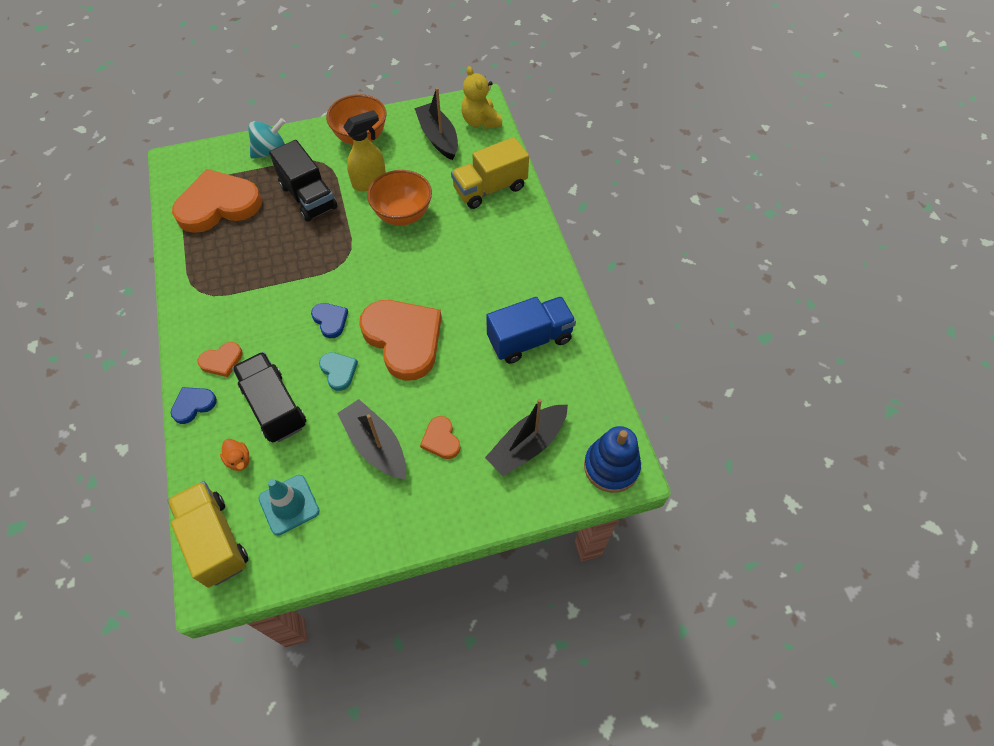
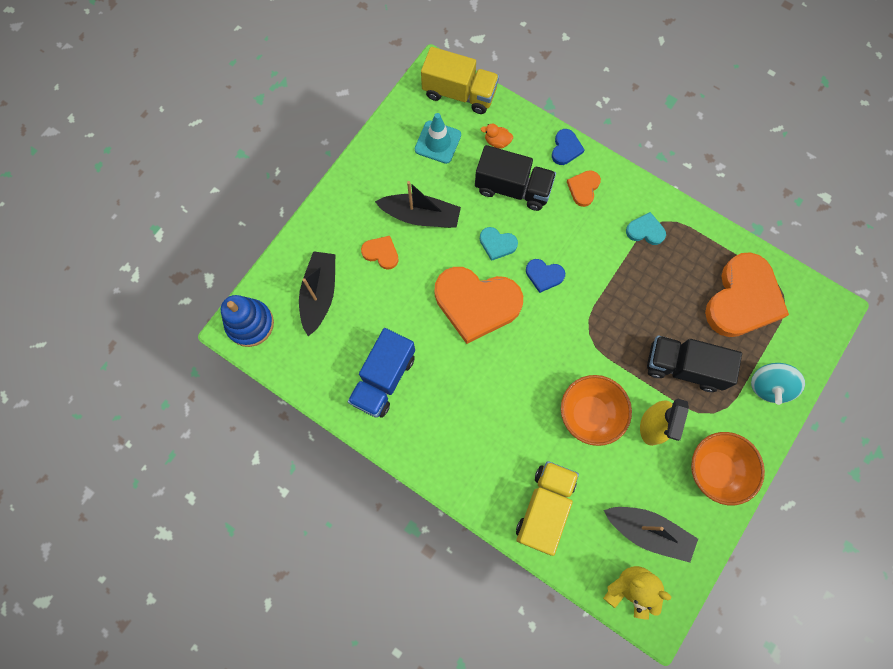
camera: 140 degrees right, 15 degrees up
(219, 294) = (645, 231): none -> turquoise heart

